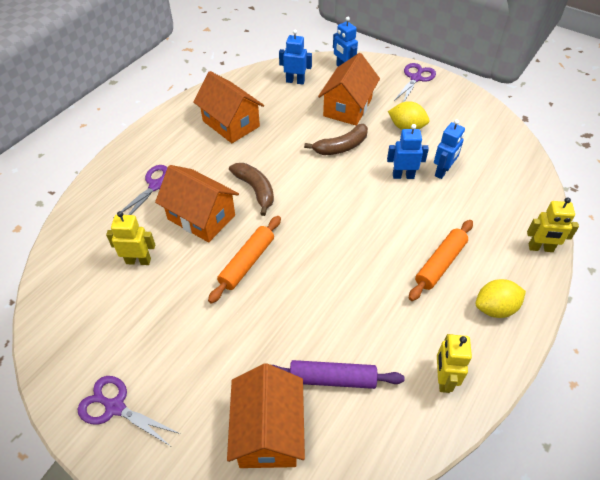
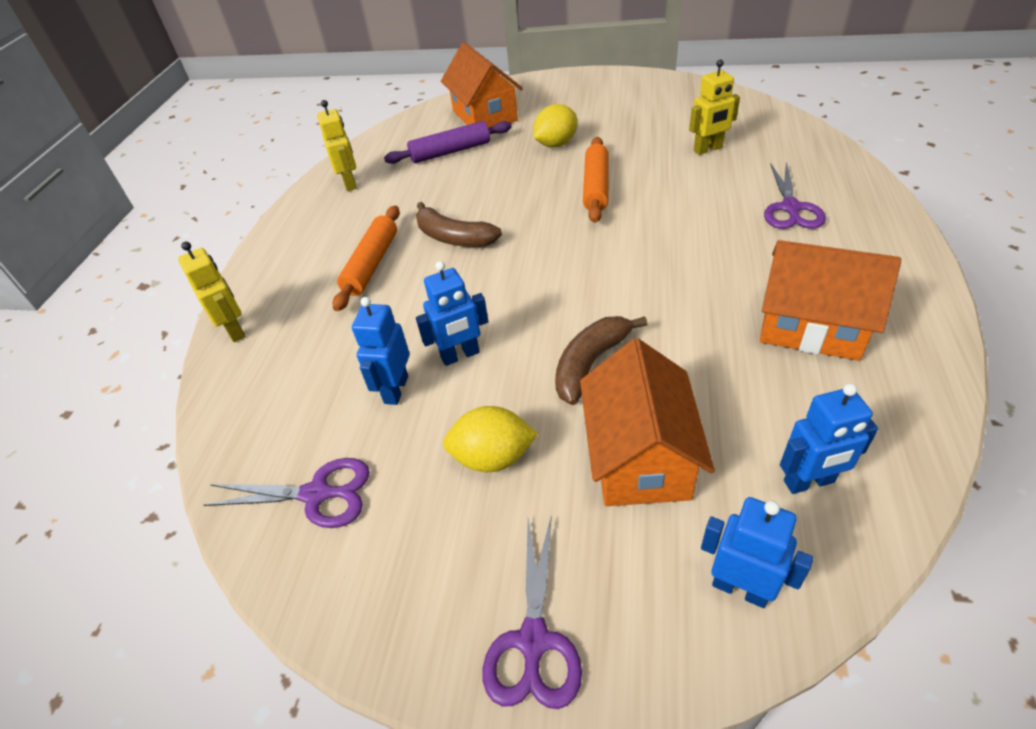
camera: 160 degrees right, 5 degrees down
(115, 407) = (609, 88): purple scissors -> purple scissors (316, 494)
(201, 217) = (692, 201): orange house -> none
(255, 190) = (661, 252): brown banana -> brown banana (453, 238)
(495, 308) = (300, 248): yellow lemon -> yellow lemon (556, 144)
(540, 248) = (235, 330): yellow robot -> yellow robot turned 75 degrees clockwise

